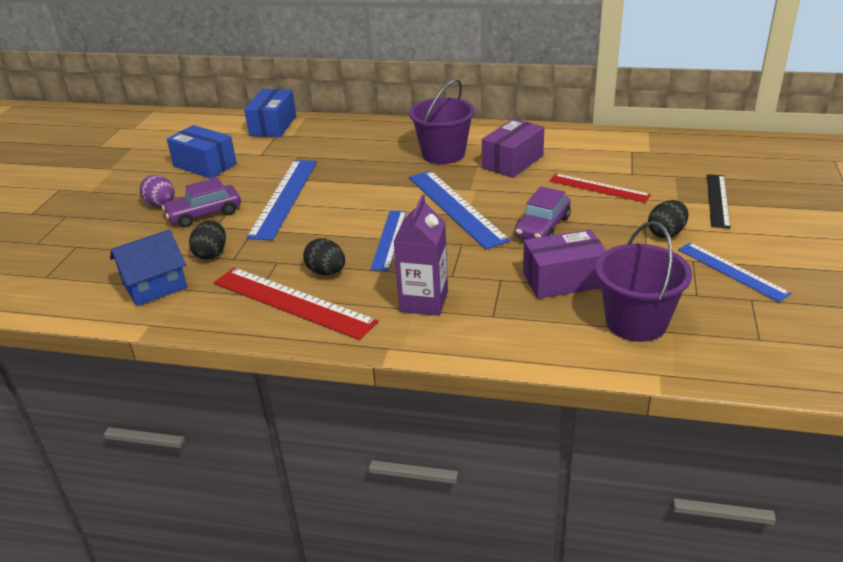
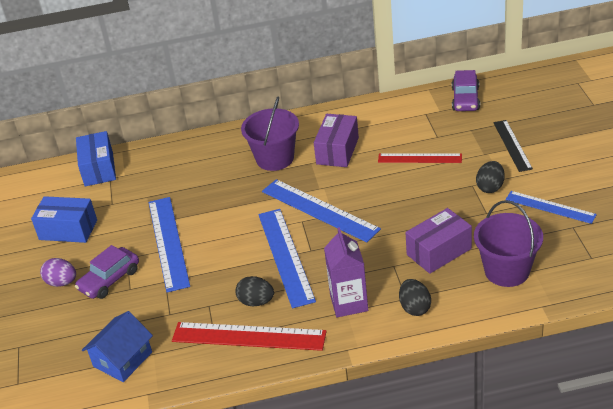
camera: 20 degrees left, 5 degrees up
(211, 254) = (147, 315): black egg -> black egg (415, 307)
(389, 239) = (285, 256): blue ruler -> blue ruler, size x1.57
(542, 227) = (397, 209): purple car -> purple car (465, 99)

